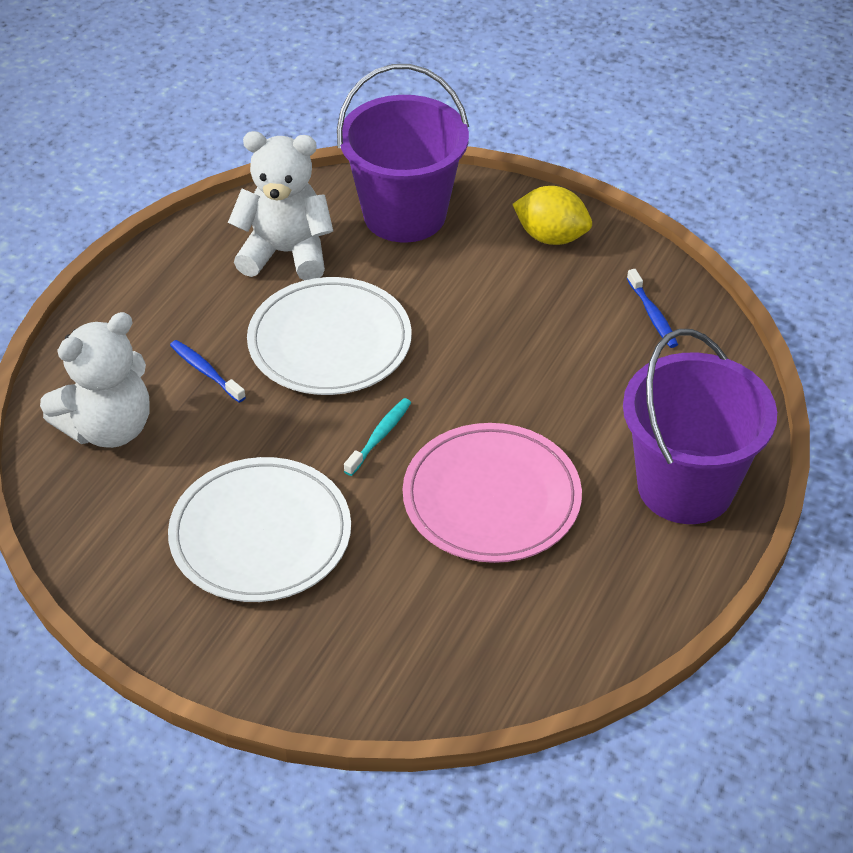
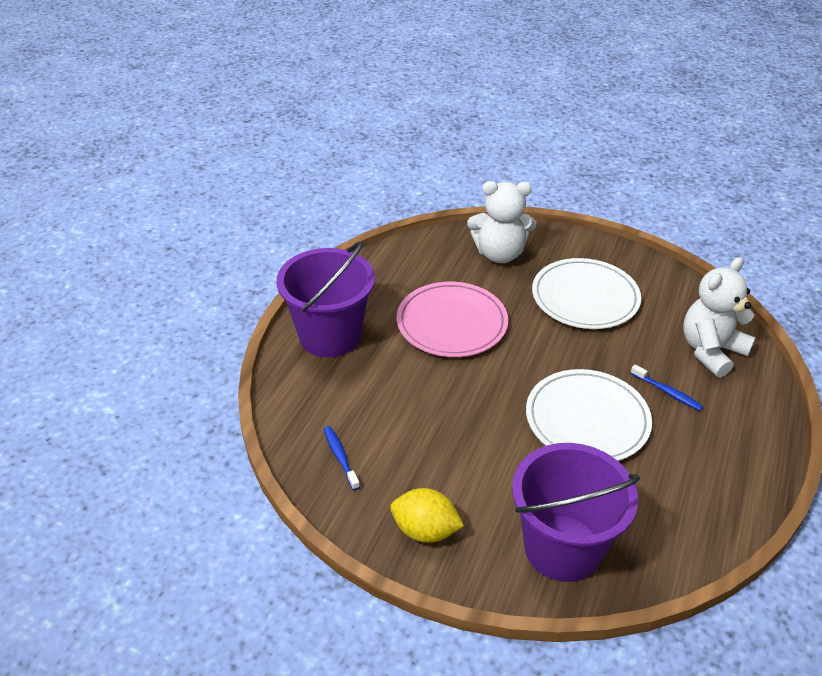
camera: 175 degrees right, 5 degrees down
(286, 253) = (653, 498): white teddy bear -> white teddy bear (499, 254)
(380, 436) = (530, 355): turquoise toothbrush -> none

